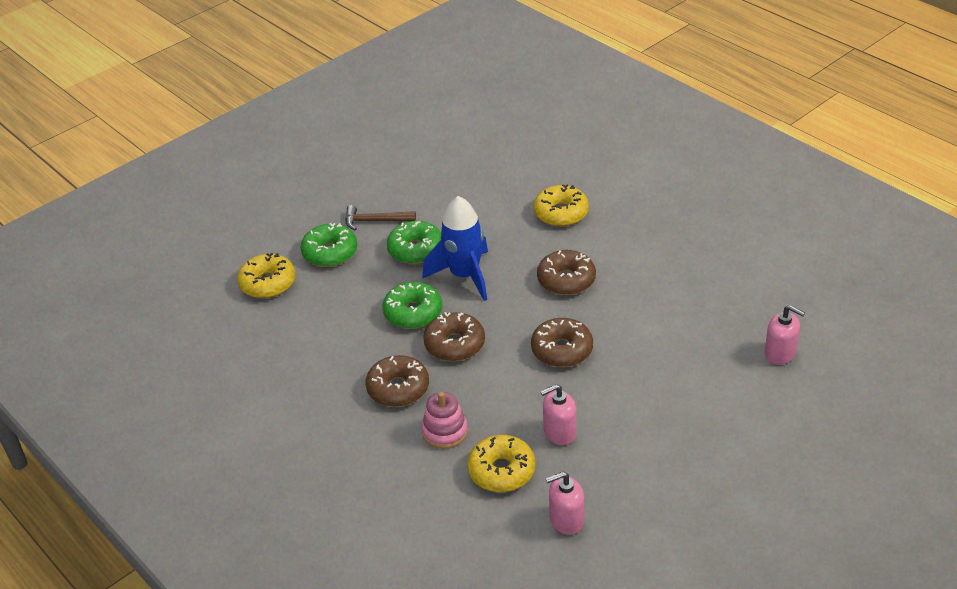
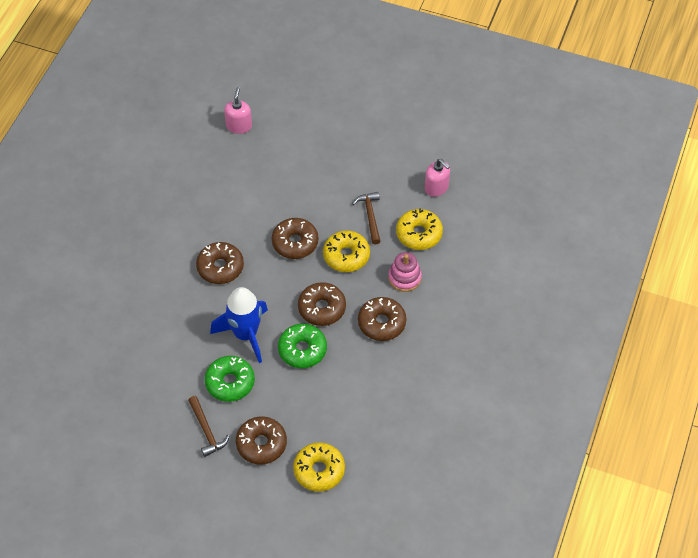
camera: 120 degrees left, 15 degrees up
(330, 252) = (261, 444): green donut -> brown donut
(559, 432) = (370, 216): pink soap dispenser -> brown hammer
(561, 213) = (141, 301): yellow donut -> yellow donut (346, 256)

